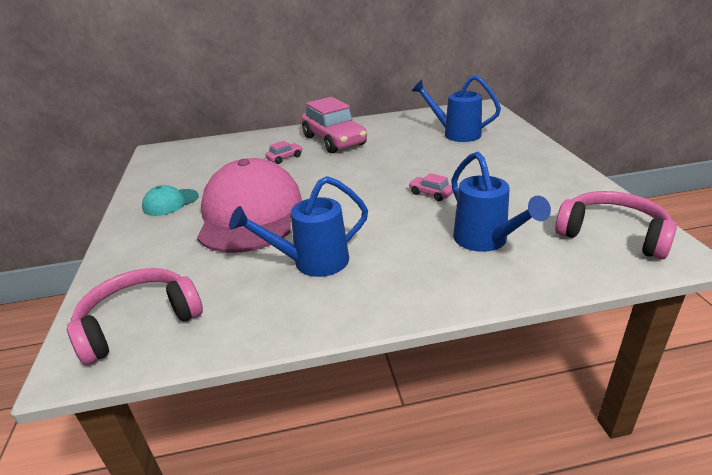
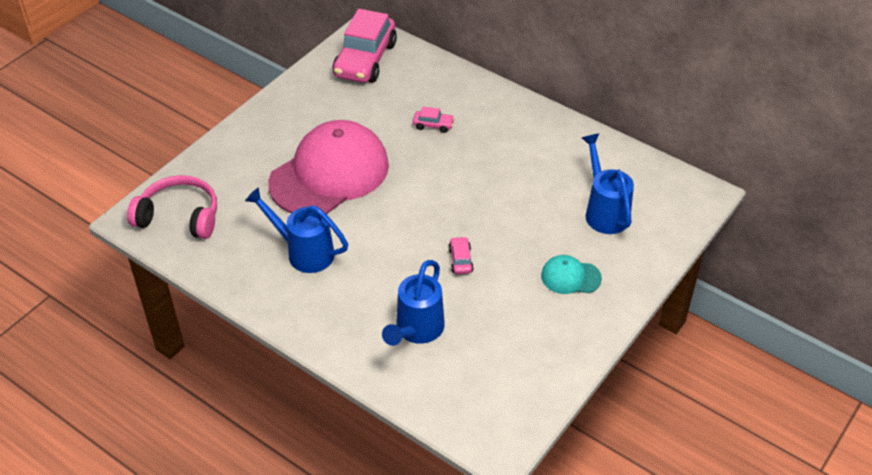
camera: 45 degrees right, 15 degrees up
(170, 202) = (301, 116): turquoise cap -> turquoise cap (570, 277)
(334, 140) = (500, 133): pink car -> pink car (365, 60)
(612, 234) = (496, 401): pink headphones -> none

